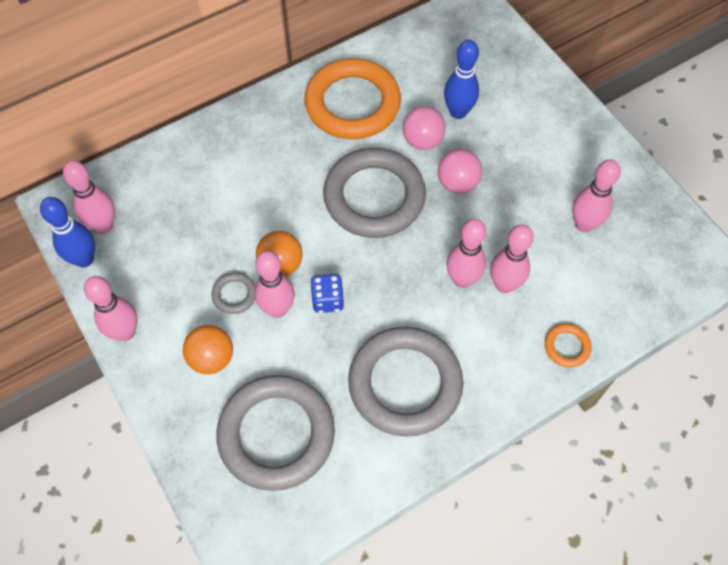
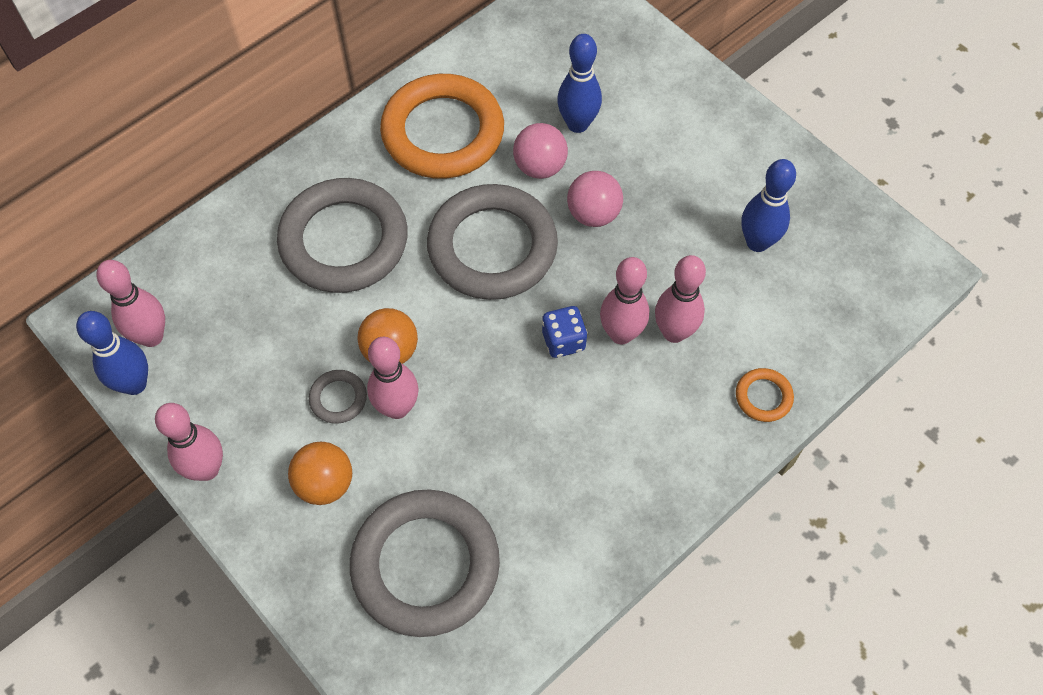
camera: 10 degrees left, 0 degrees up
(327, 300) = (458, 386): blue dice -> blue dice (563, 341)
(405, 384) = (574, 475): grey ring -> grey ring (344, 241)
(583, 224) = (757, 242): pink bowling pin -> blue bowling pin

